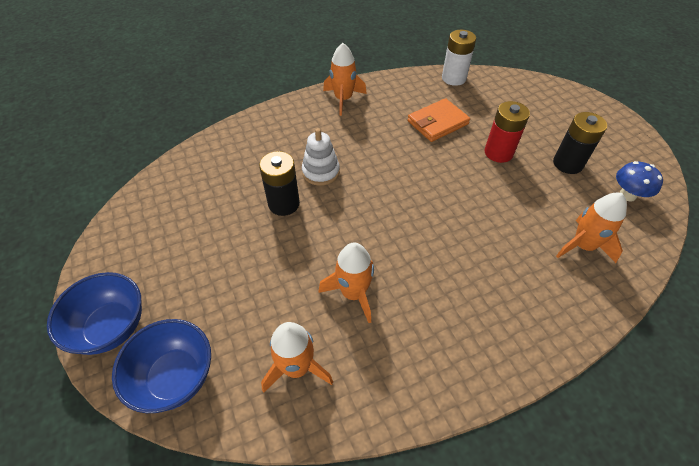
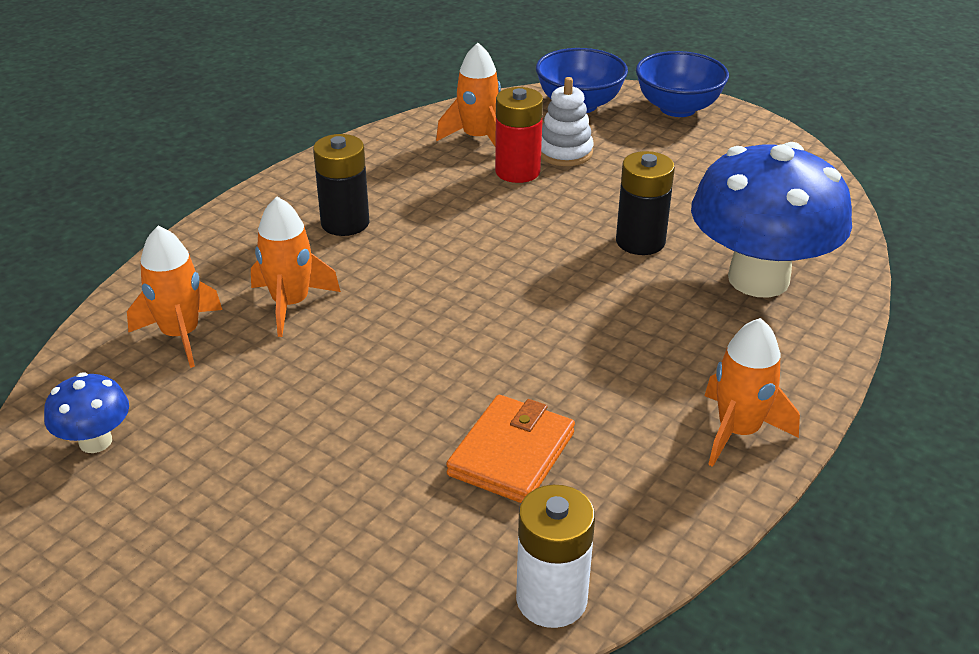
camera: 150 degrees right, 15 degrees down
(253, 156) = (758, 279): none -> blue mushroom
(321, 172) = (635, 294): white stacking toy -> white stacking toy (564, 152)
(353, 293) = (468, 196): orange rocket -> orange rocket (290, 304)
(498, 153) = (359, 435): red battery -> red battery (517, 171)
(567, 164) = (215, 463): black battery -> black battery (345, 223)

